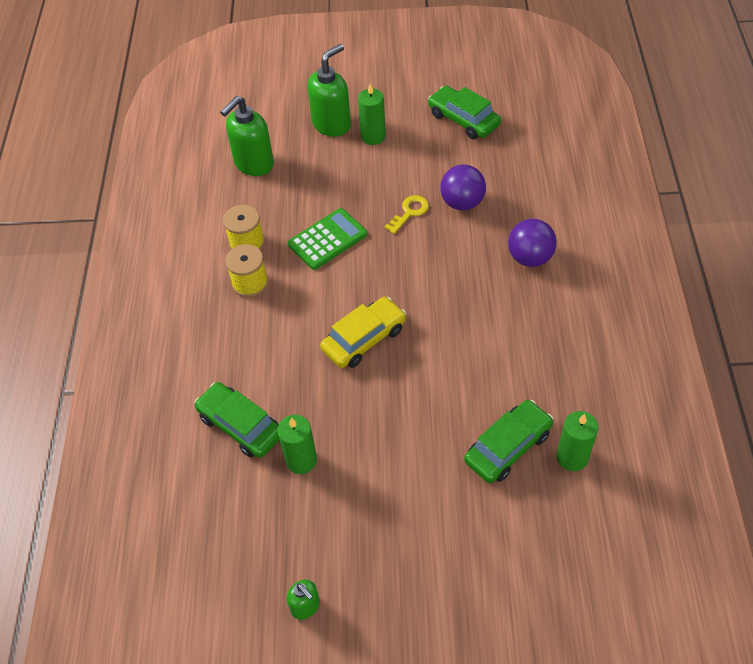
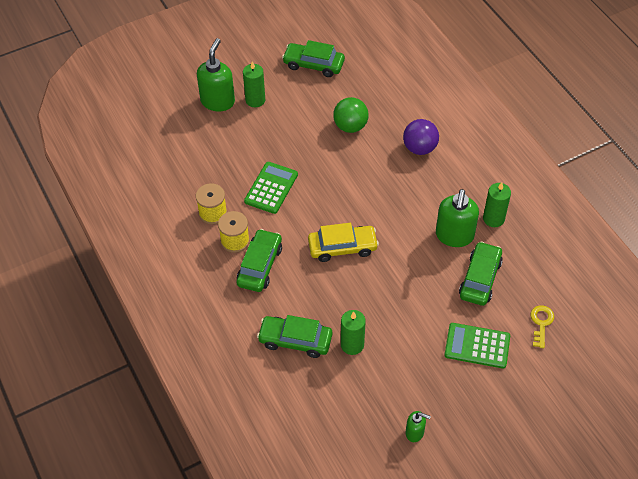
camera: 30 degrees left, 0 degrees up
(253, 164) = (177, 152): green soap dispenser -> green soap dispenser (454, 236)
(258, 322) = (260, 266): none -> green car
(364, 339) = (342, 247): yellow car -> yellow car turned 60 degrees clockwise
(409, 212) = (317, 147): yellow key -> yellow key (541, 323)
(452, 531) = (477, 346): none -> green calculator
(462, 203) = (350, 126): purple ball -> green ball
(572, 457) = (522, 268): green candle -> green candle (493, 219)

